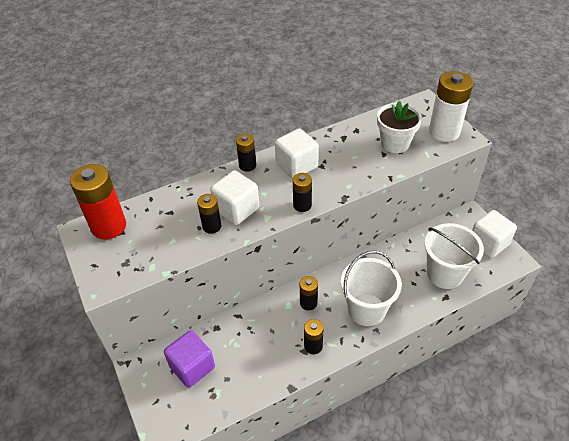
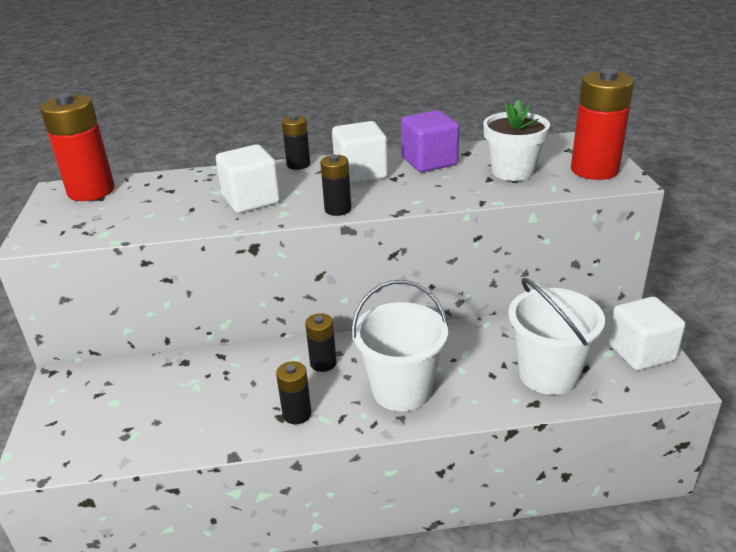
camera: 20 degrees right, 15 degrees down
(192, 367) = (123, 397): purple cube -> purple cube (429, 161)
(212, 226) = (207, 210): black battery -> none
(444, 132) = (594, 170): white battery -> red battery

